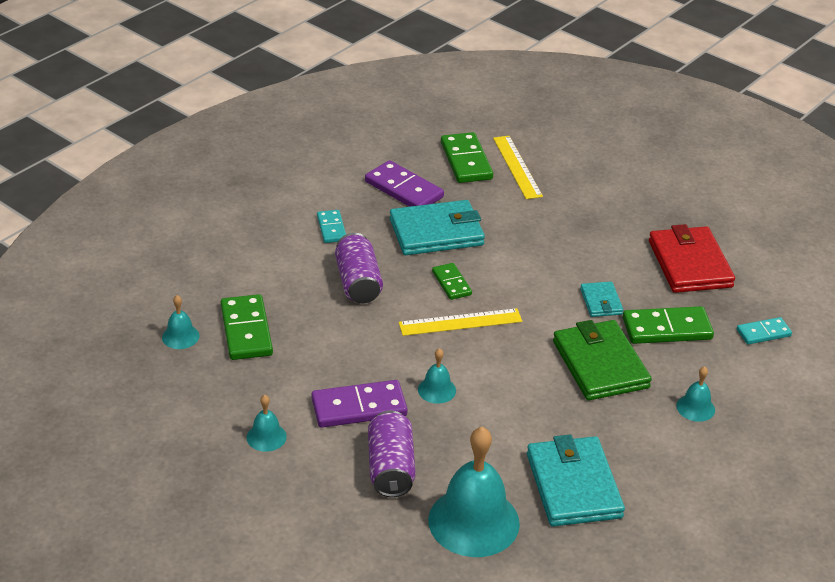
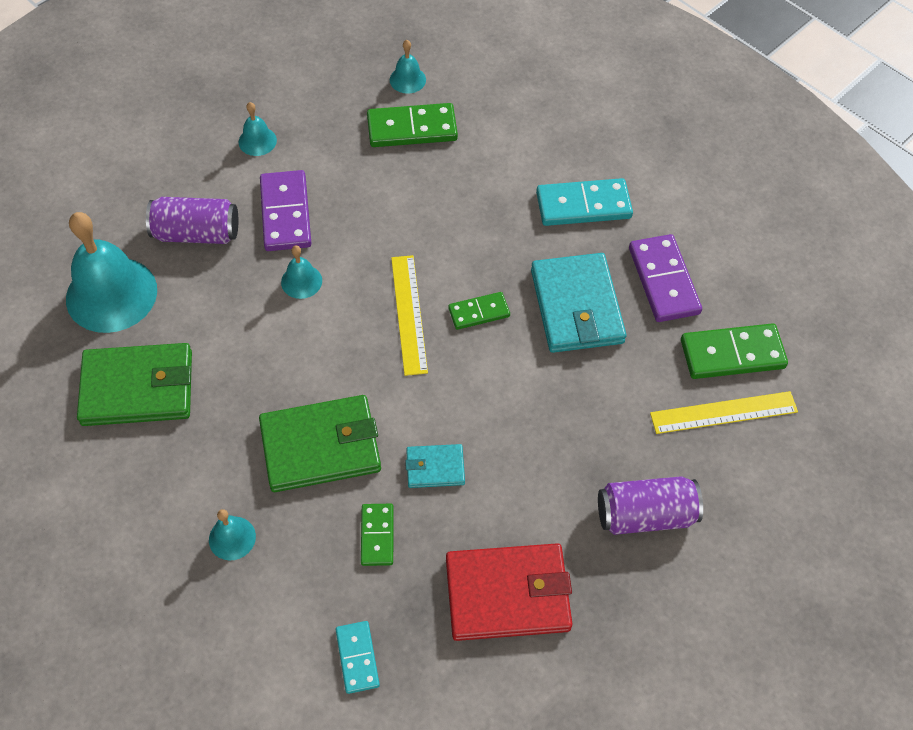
camera: 95 degrees right, 20 degrees up
(331, 228) = (583, 205): turquoise domino -> turquoise domino, size x1.69
(358, 283) = (484, 224): purple can -> purple can (645, 515)
(404, 189) = (664, 280): purple domino -> purple domino turned 60 degrees counterclockwise
(573, 486) = (138, 388): turquoise wallet -> green wallet
(667, 328) = (377, 535): green domino -> green domino, size x0.59

